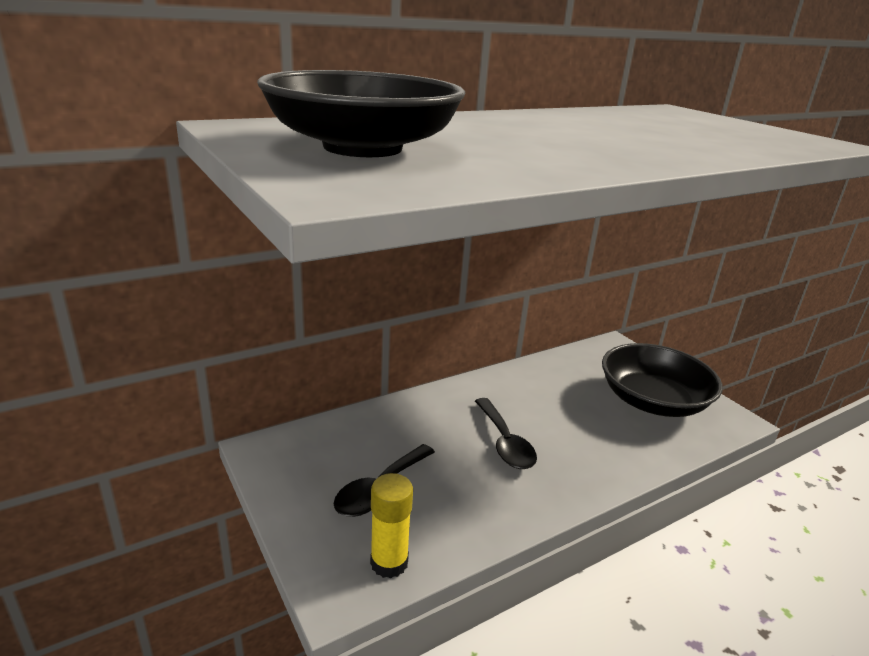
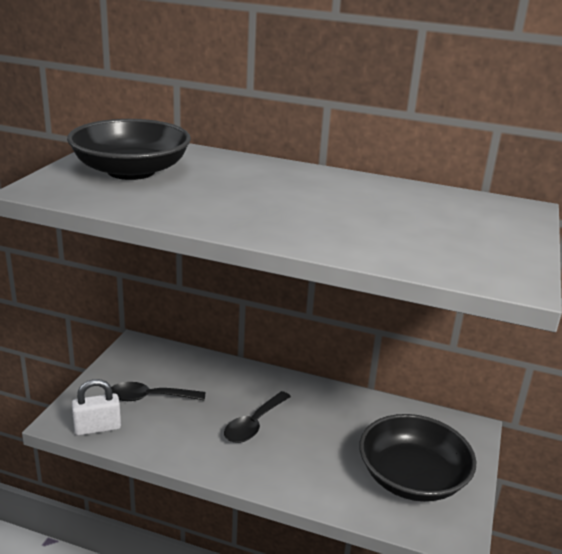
camera: 50 degrees right, 0 degrees up
(389, 562) = (97, 428): yellow glue stick -> white padlock

